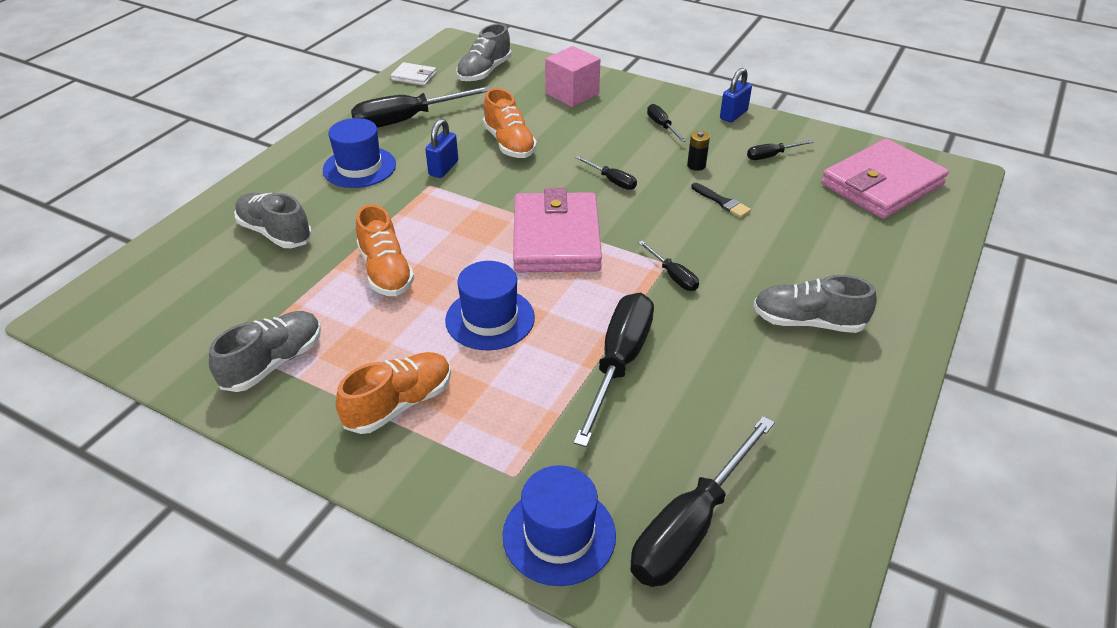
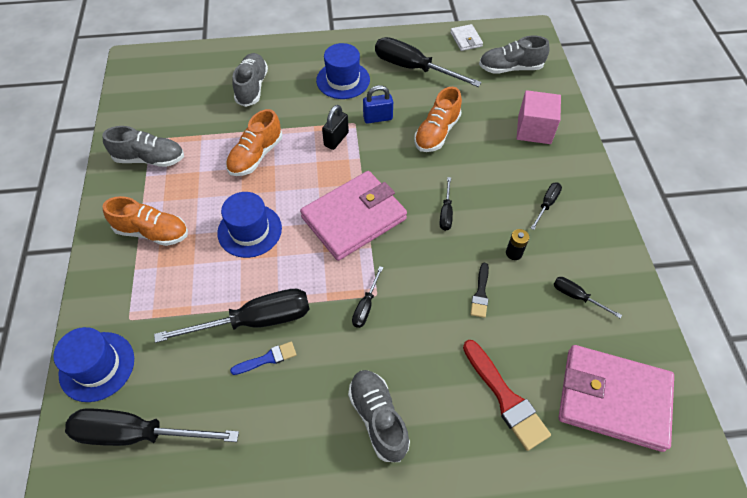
camera: 55 degrees right, 15 degrees up
(436, 206) = (336, 139): none -> black padlock
(677, 373) = (267, 359): none -> blue brush
(733, 115) = (611, 242): blue padlock -> none
(841, 237) = (505, 398): none -> red brush

